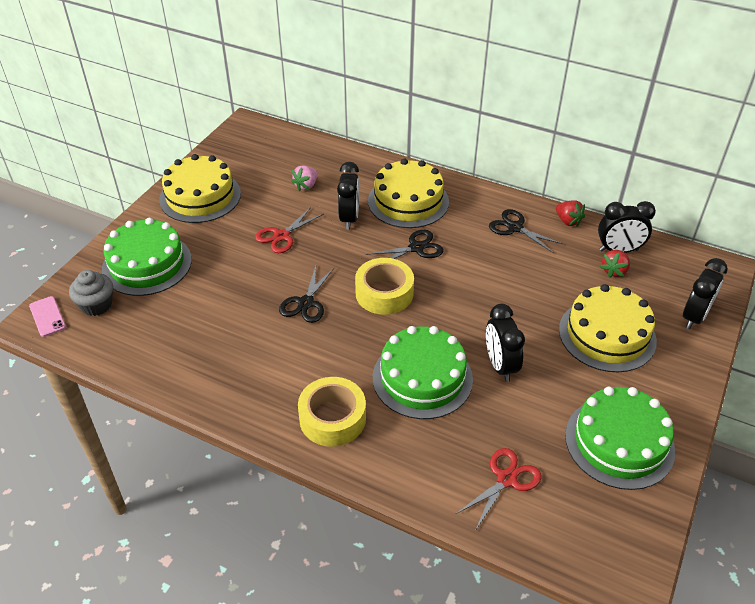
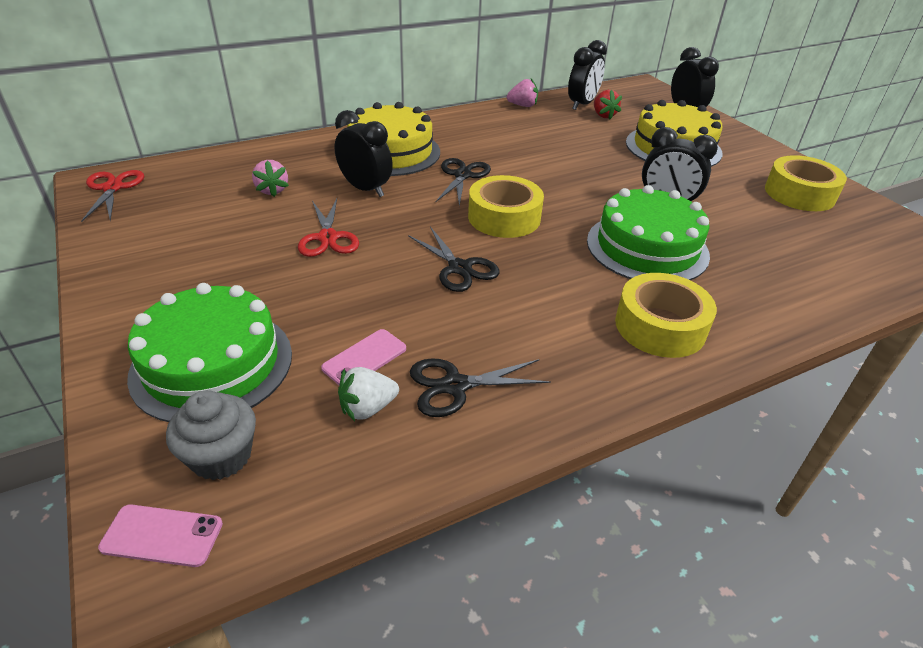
camera: 55 degrees left, 5 degrees down
(160, 332) = (367, 408): none -> white strawberry
(194, 311) = (364, 358): none -> pink phone
(200, 196) = (158, 263): yellow cake -> none
(506, 479) = (814, 260): red scissors -> red scissors (113, 188)
(515, 228) = (500, 126): black scissors -> black scissors (455, 386)
(568, 221) = (523, 105): red strawberry -> pink strawberry
(619, 442) = (799, 194): green cake -> yellow tape

